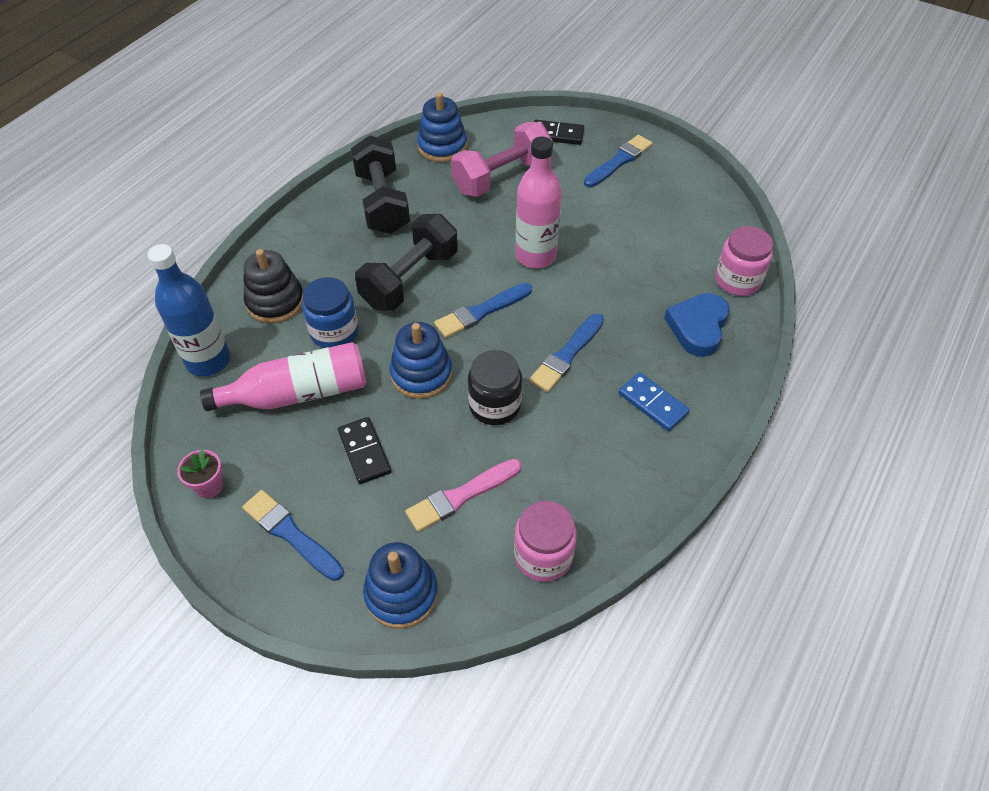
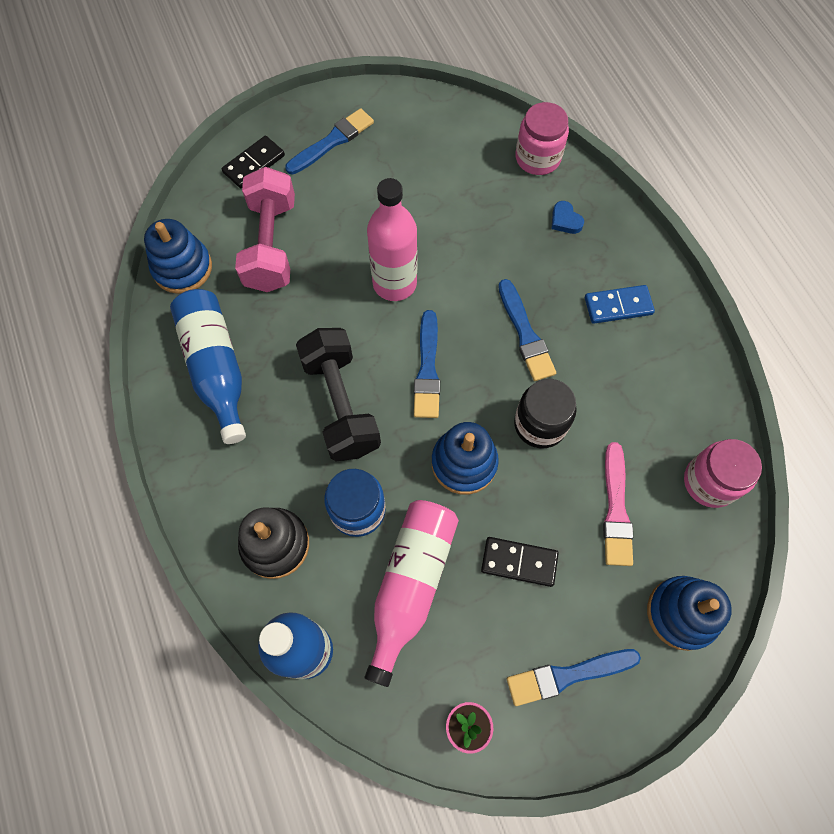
camera: 55 degrees left, 15 degrees up
(382, 202) = (216, 368): black dumbbell -> blue bottle
(619, 161) = (332, 141): blue brush -> blue brush turned 60 degrees clockwise
(698, 327) = (565, 220): blue heart -> blue heart, size x0.52

